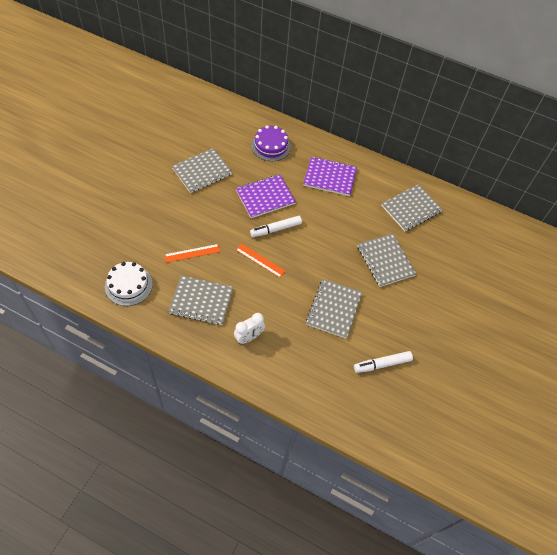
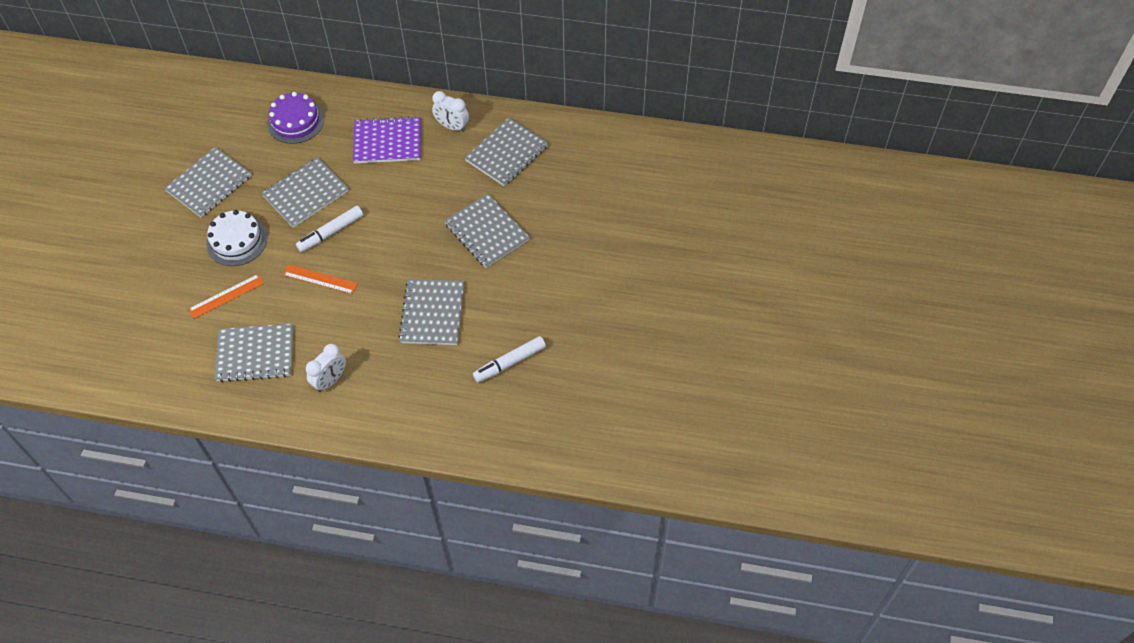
camera: 10 degrees left, 0 degrees up
(128, 285) = (152, 362): white cake -> white cake (237, 241)
(265, 197) = (306, 194): purple notebook -> grey notebook
(376, 179) = (452, 126): none -> white clock

